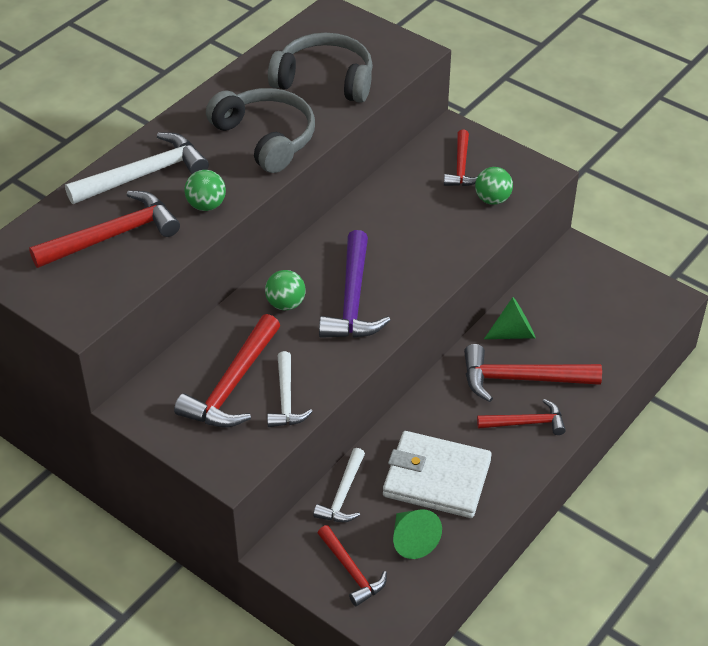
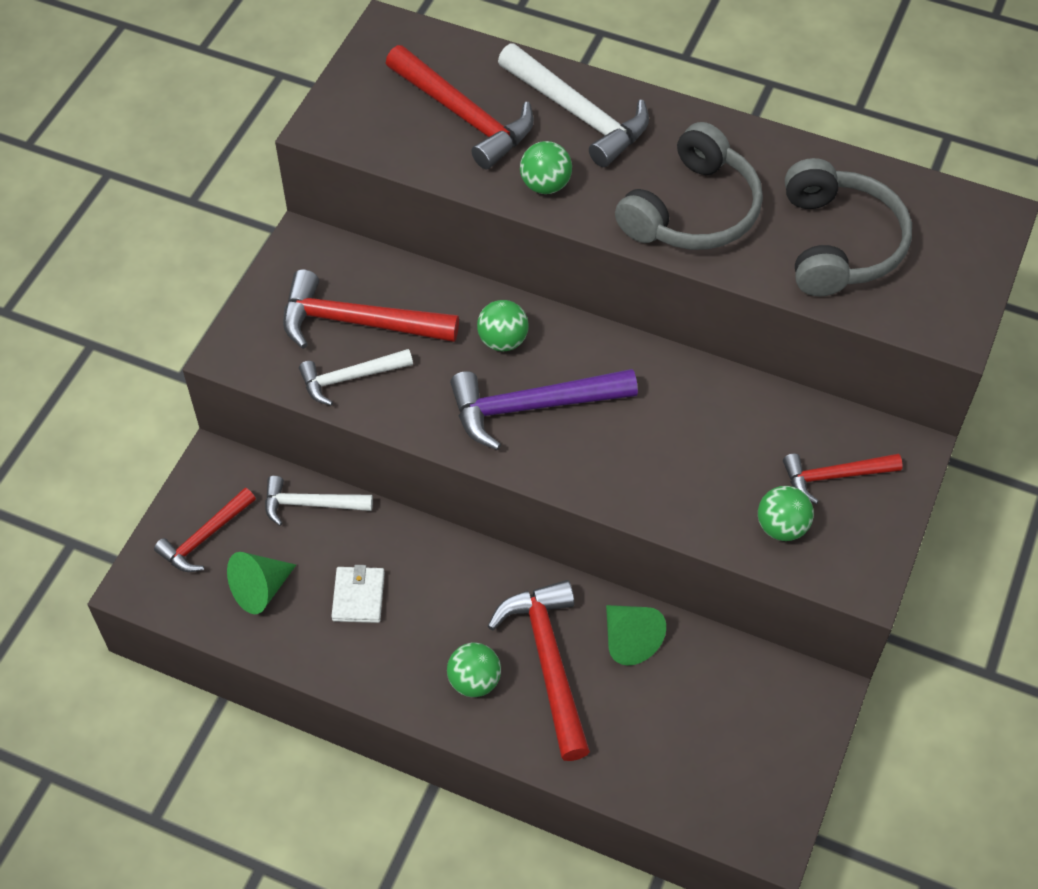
camera: 75 degrees right, 10 degrees up
(437, 478) = (358, 596): white wallet -> white wallet, size x0.49
(526, 423) = (474, 681): red hammer -> green ball

